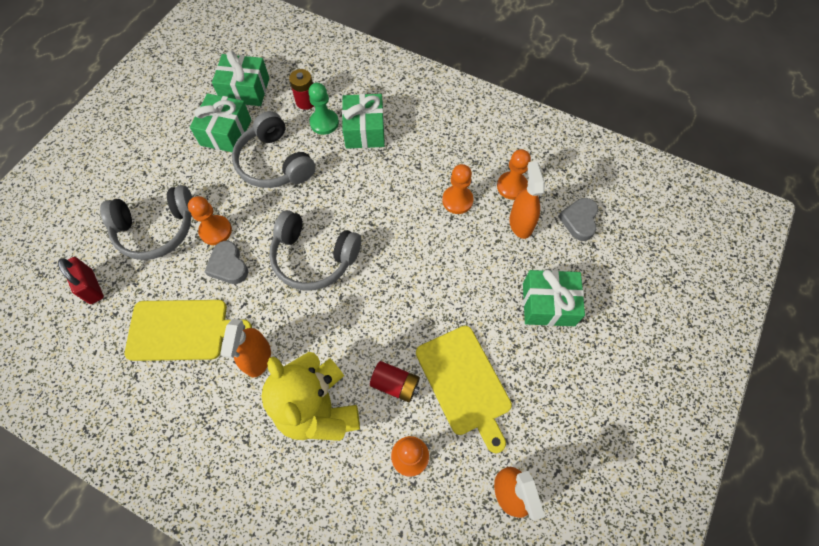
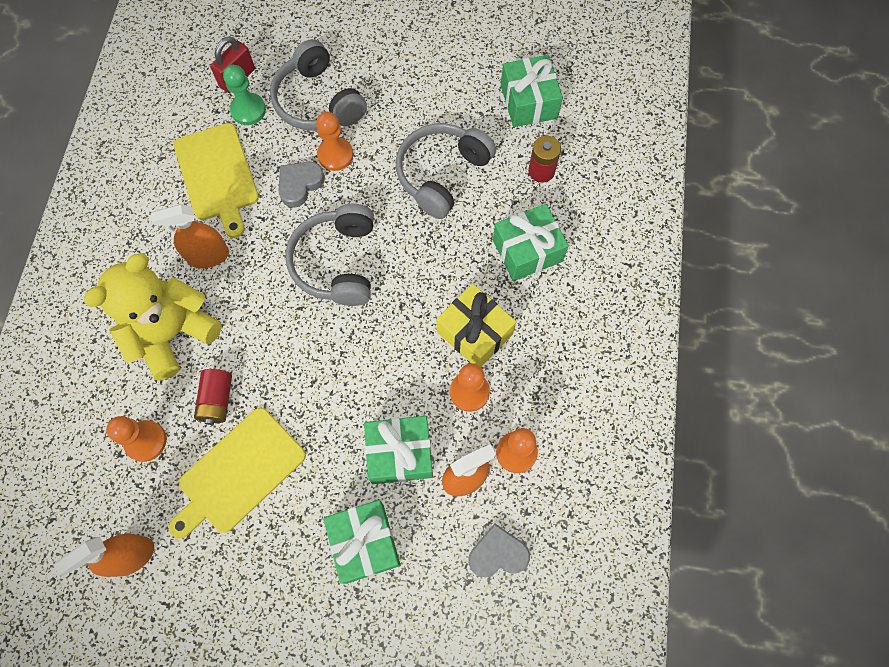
camera: 70 degrees right, 5 degrees up
(226, 132) = (462, 109): green gift -> green gift (400, 453)
(324, 123) = (519, 202): green pawn -> green pawn (248, 110)
(413, 183) = (474, 333): none -> yellow gift

